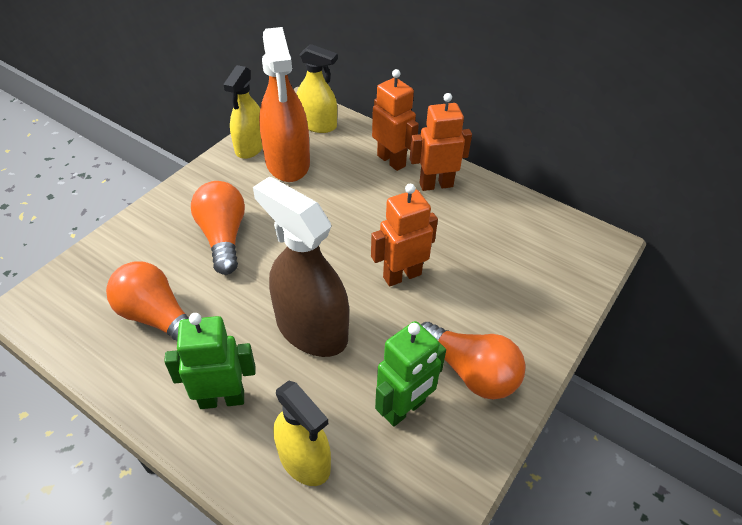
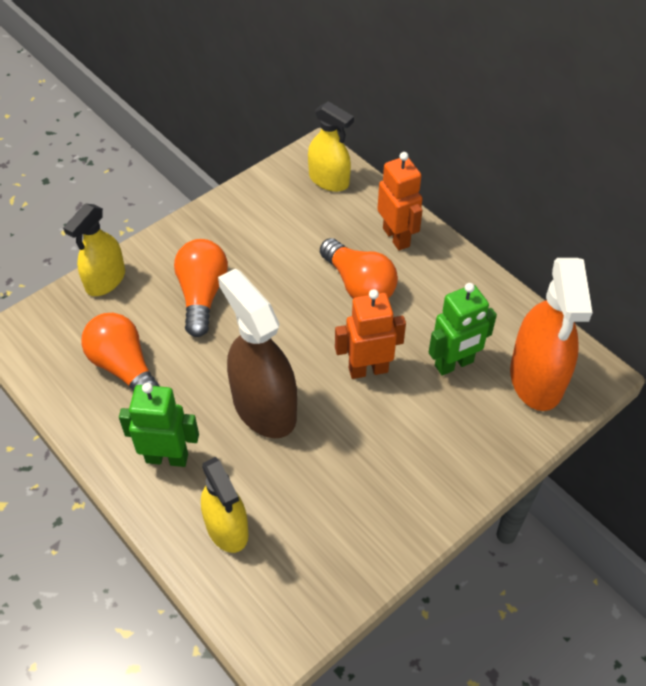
camera: 15 degrees right, 5 degrees up
(250, 147) = (251, 196): yellow spray bottle -> yellow spray bottle (105, 280)
(287, 162) = (286, 221): orange spray bottle -> orange spray bottle (536, 378)
(404, 409) = (330, 502): green robot -> green robot (454, 364)
(436, 184) = (435, 274): orange robot -> none
(470, 371) = (404, 480): orange light bulb -> orange light bulb (359, 285)

